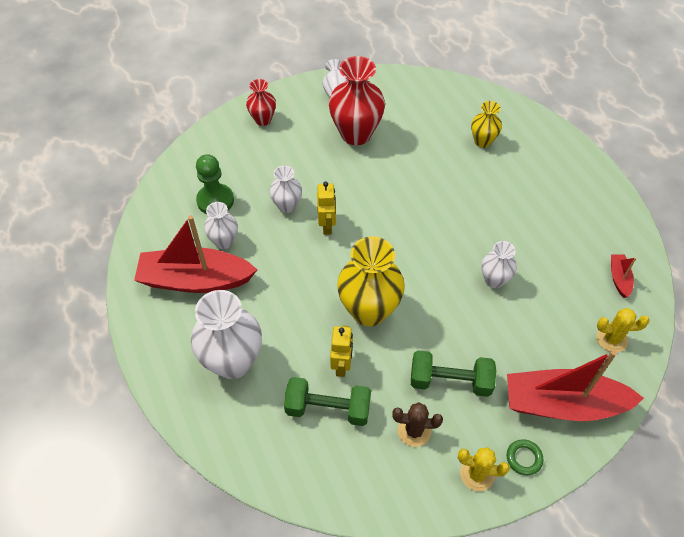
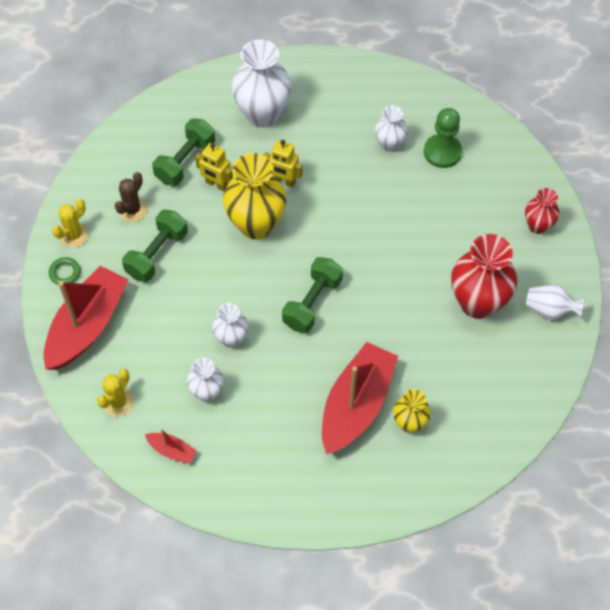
camera: 115 degrees right, 5 degrees up
(195, 280) = (357, 112): red boat -> red boat (356, 405)
(287, 206) = (407, 206): white vase -> white vase (207, 392)
(327, 226) = (366, 229): yellow robot -> yellow robot (283, 181)
(422, 236) = (312, 303): none -> green dumbbell

